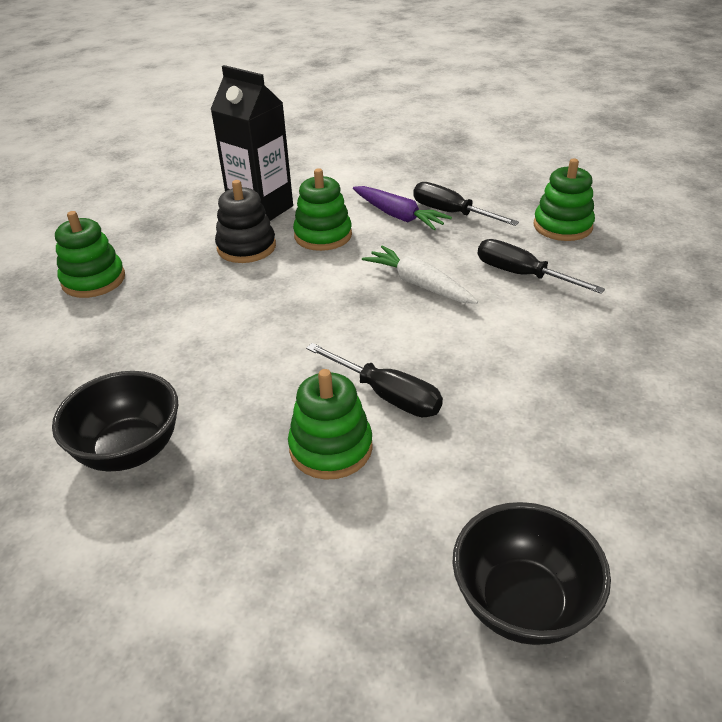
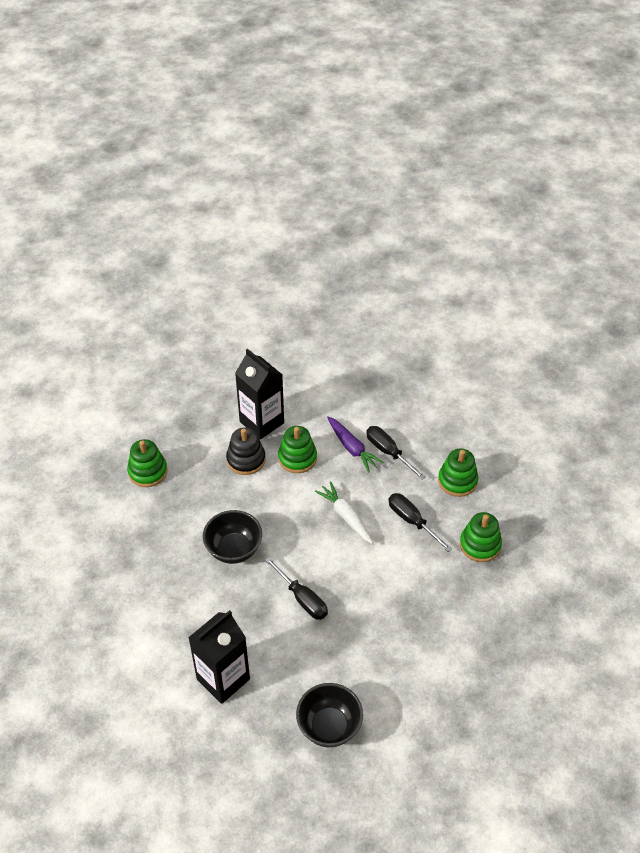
camera: 10 degrees right, 10 degrees up
(129, 450) = (162, 607): black bowl -> black bowl (234, 549)
(270, 553) = (223, 679): none -> black carton
(331, 448) = (264, 626): green stacking toy -> green stacking toy (480, 545)

